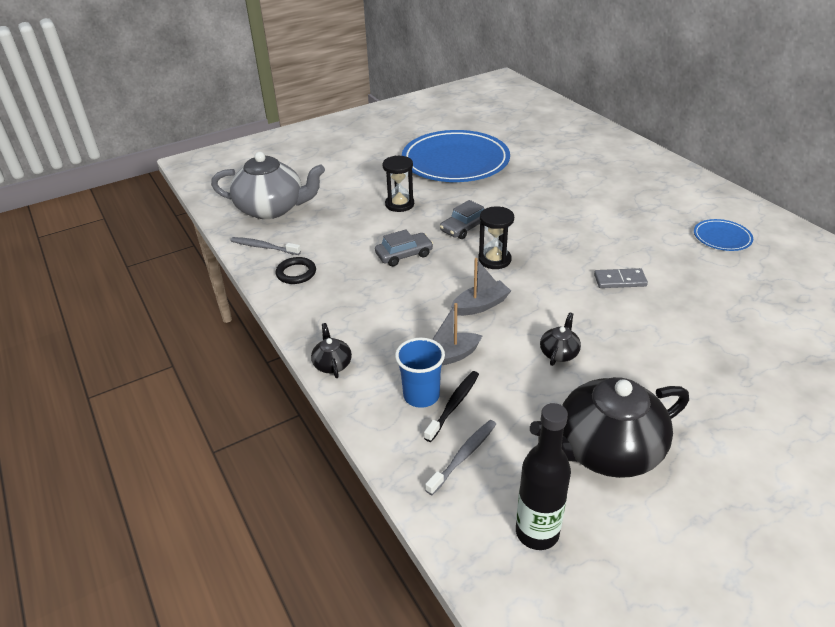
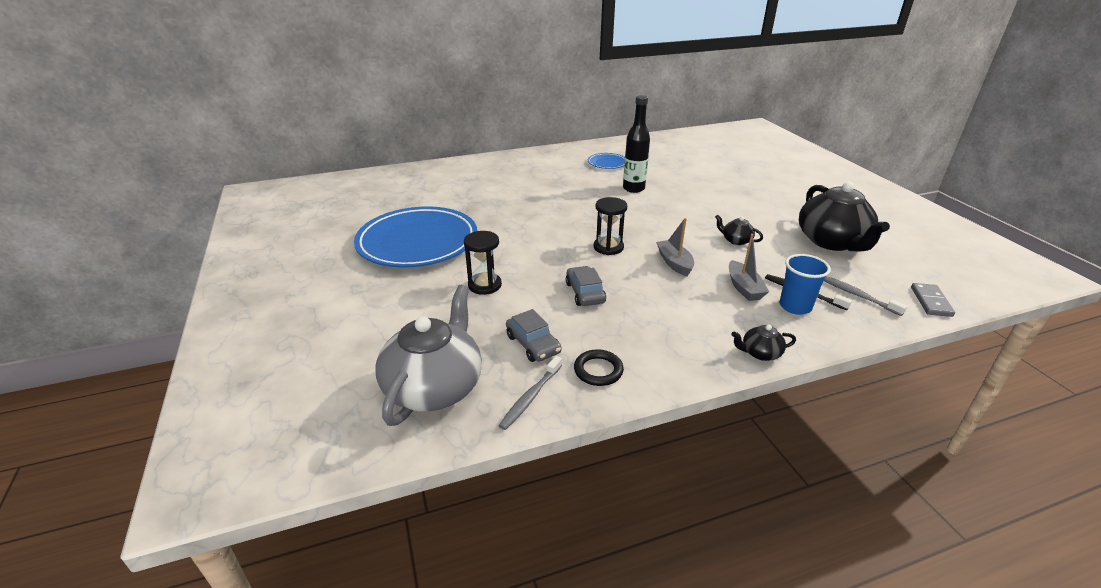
camera: 80 degrees left, 5 degrees down
(465, 228) = (550, 254): grey car -> grey car (533, 344)
(537, 532) = (915, 277): black bottle -> black bottle (633, 188)
(620, 280) = (650, 204): grey domino -> grey domino (930, 301)

